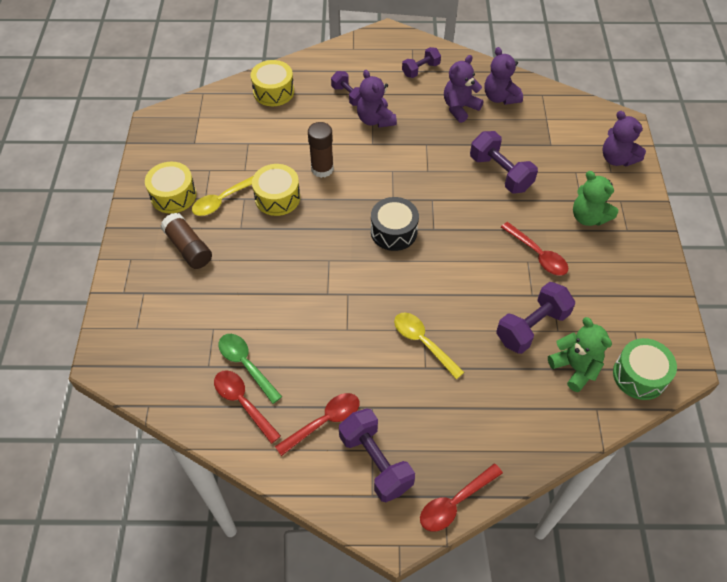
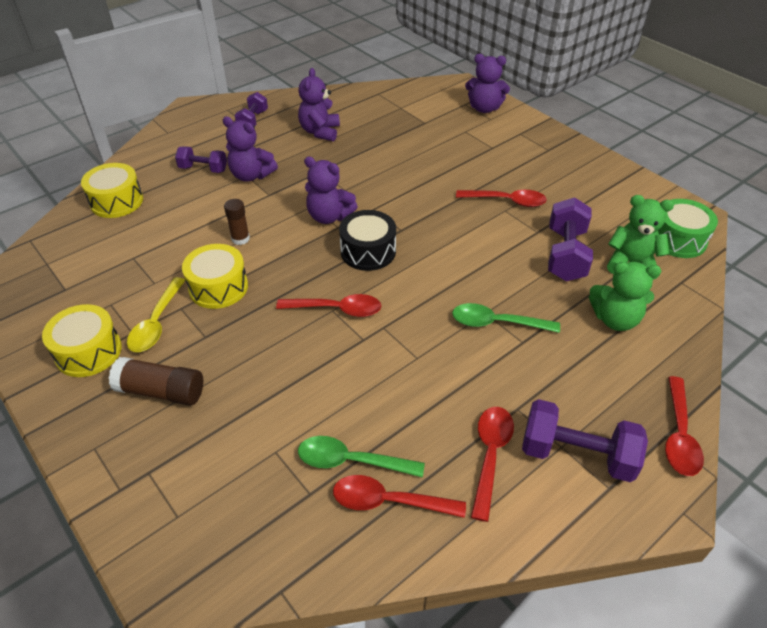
camera: 40 degrees left, 10 degrees down
(322, 169) = (240, 239): brown glue stick -> brown glue stick, size x0.65
(332, 261) = (336, 309): none -> red spoon
(423, 342) = (497, 323): yellow spoon -> green spoon
(500, 97) = (346, 110): purple teddy bear -> purple teddy bear (329, 216)
(500, 173) = (408, 161): purple dumbbell -> none
(588, 217) = (511, 156): green teddy bear -> green teddy bear (615, 319)

